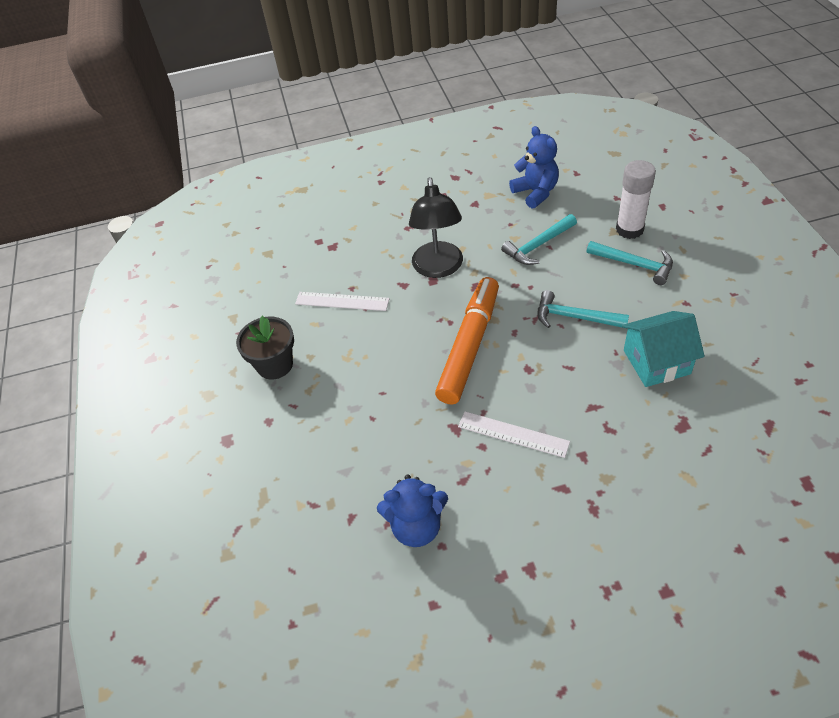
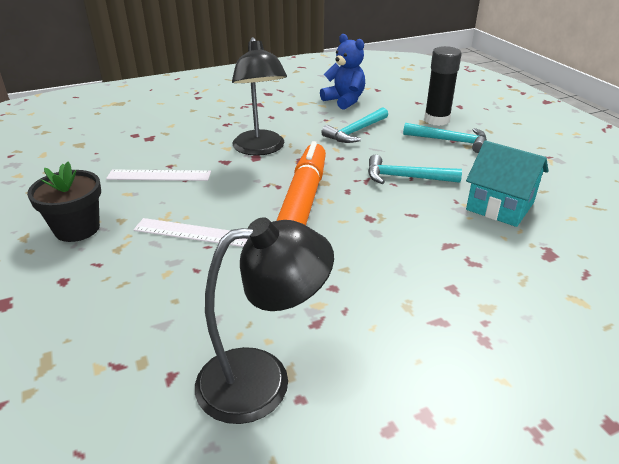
camera: 15 degrees left, 15 degrees down
(416, 527) = (262, 379): blue teddy bear -> black lamp
(513, 434) = (367, 274): white ruler -> white ruler (192, 232)
(629, 229) = (436, 120): white glue stick -> black glue stick
(656, 362) = (499, 206): turquoise house -> turquoise house turned 60 degrees clockwise

